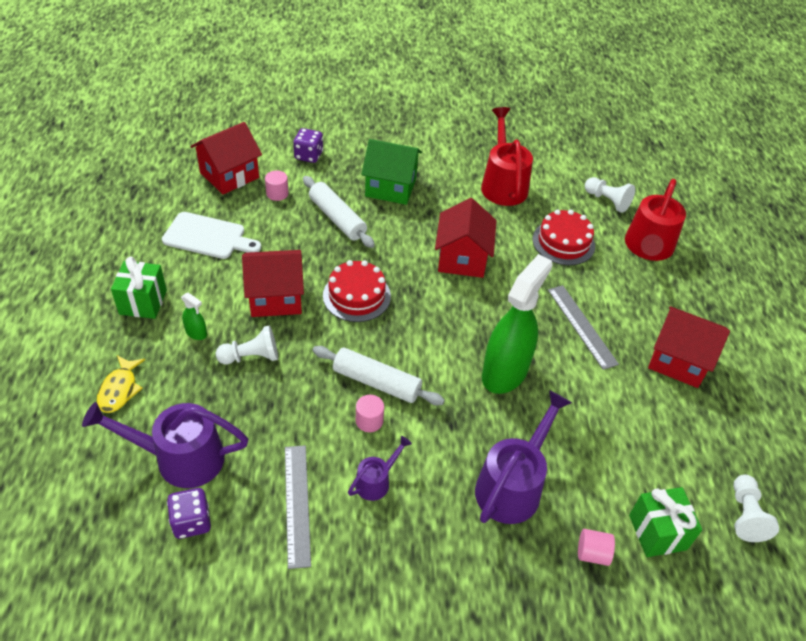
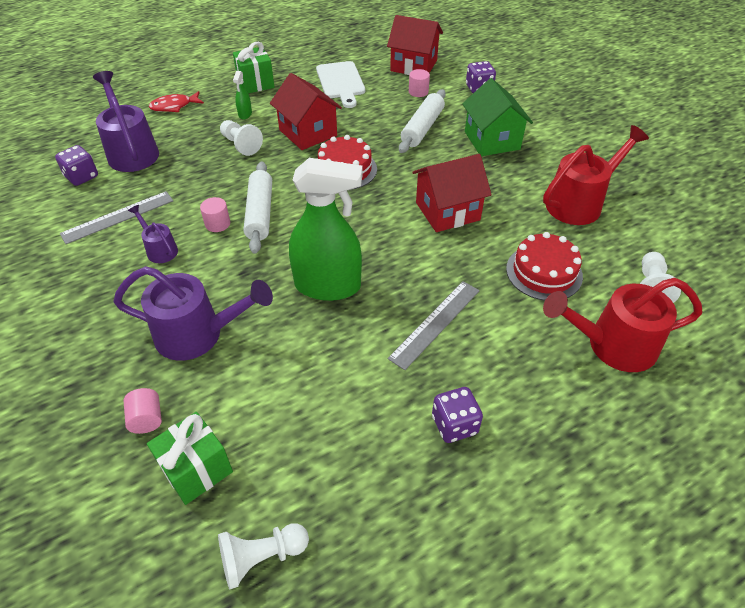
camera: 65 degrees right, 0 degrees up
(119, 389) = (174, 106): yellow fish -> red fish
(376, 481) = (159, 249): purple watering can -> purple watering can turned 150 degrees counterclockwise
(678, 361) = (454, 425): red house -> purple dice

